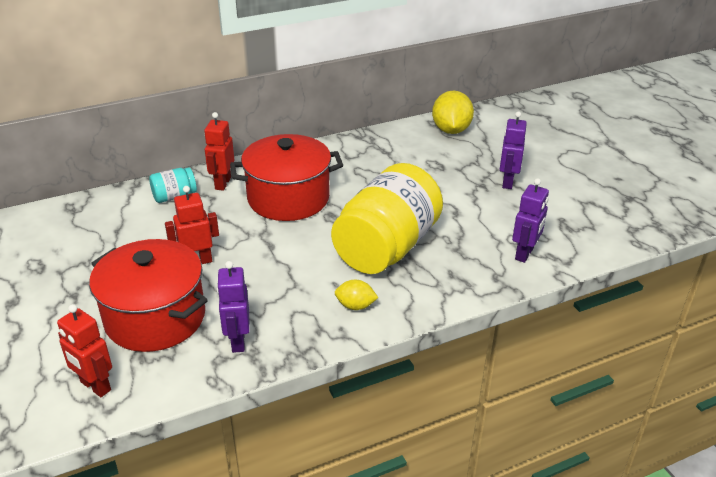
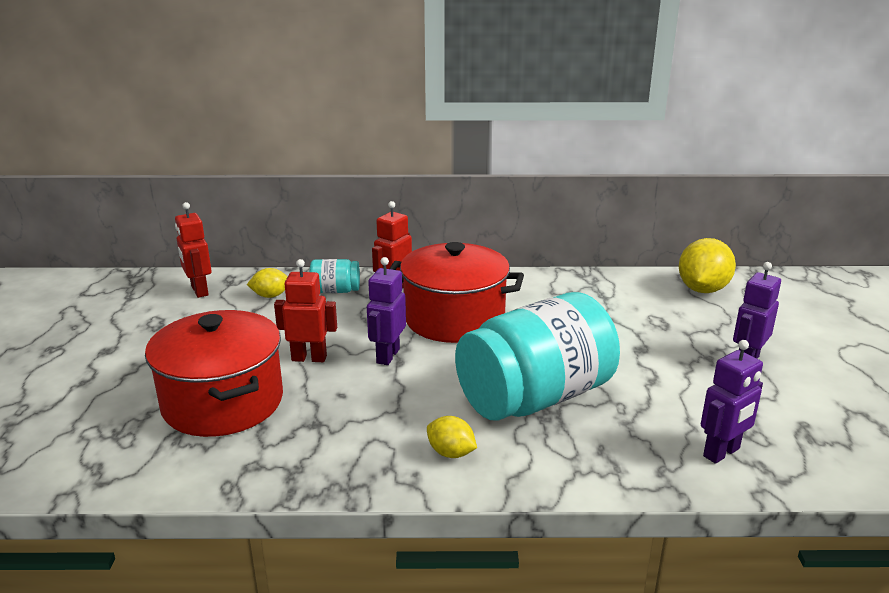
camera: 25 degrees right, 10 degrees down
(95, 386) = (109, 453): red robot -> red robot (199, 291)
(121, 214) = (270, 296): none -> yellow lemon
(237, 341) = (287, 452): purple robot -> purple robot (387, 356)
(386, 247) = (535, 397): yellow jar -> turquoise jar

